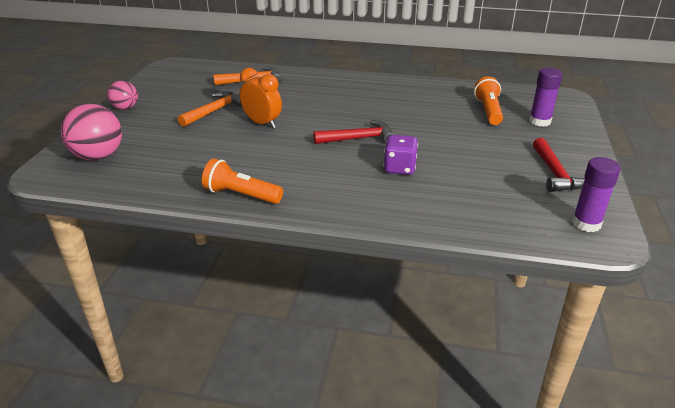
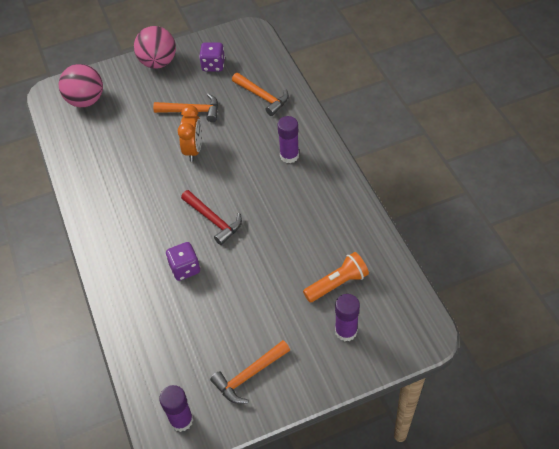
camera: 60 degrees right, 20 degrees up
(125, 108) = (158, 62): pink ball -> pink ball, size x1.68
(179, 88) = (213, 65): none -> purple dice
(241, 195) = (89, 201): orange flashlight -> none
(332, 90) = (289, 156): none -> purple glue stick
(555, 173) = (249, 375): red hammer -> orange hammer

